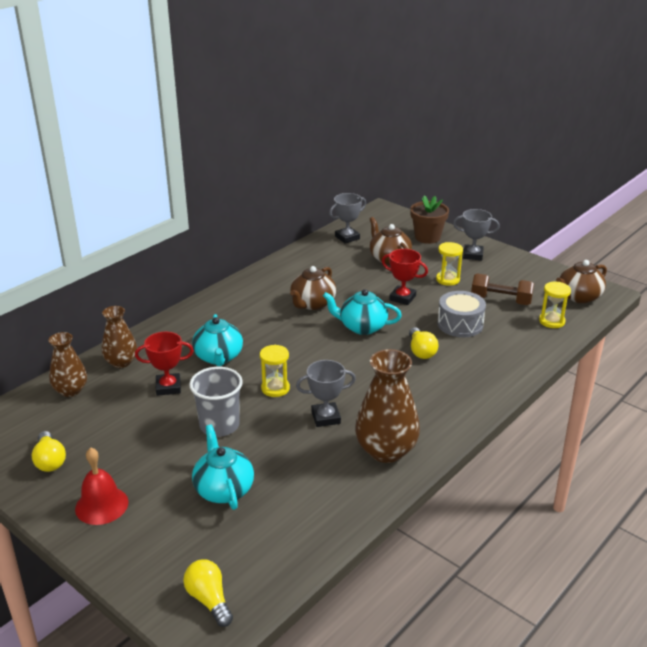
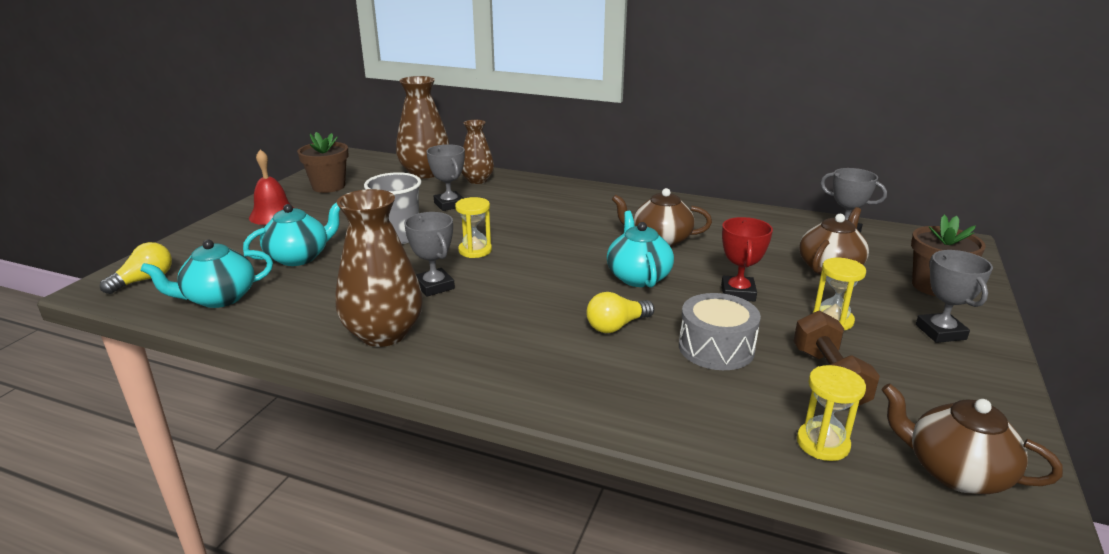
camera: 70 degrees right, 5 degrees down
(50, 460) = (328, 186): yellow light bulb -> brown flower pot
(71, 390) = (425, 173): brown vase -> brown vase, size x1.60
(168, 387) = (449, 204): red trophy -> grey trophy
(218, 357) = (513, 215): turquoise teapot -> turquoise teapot (219, 298)

